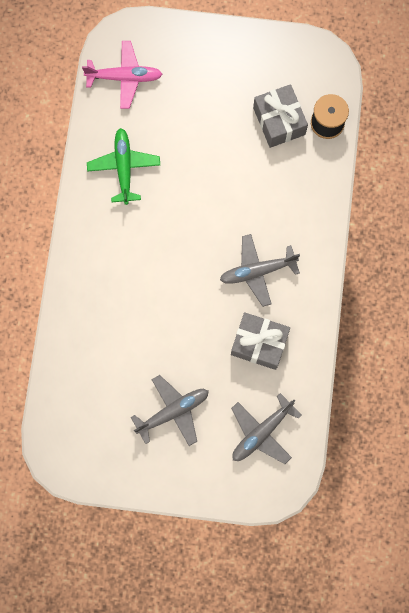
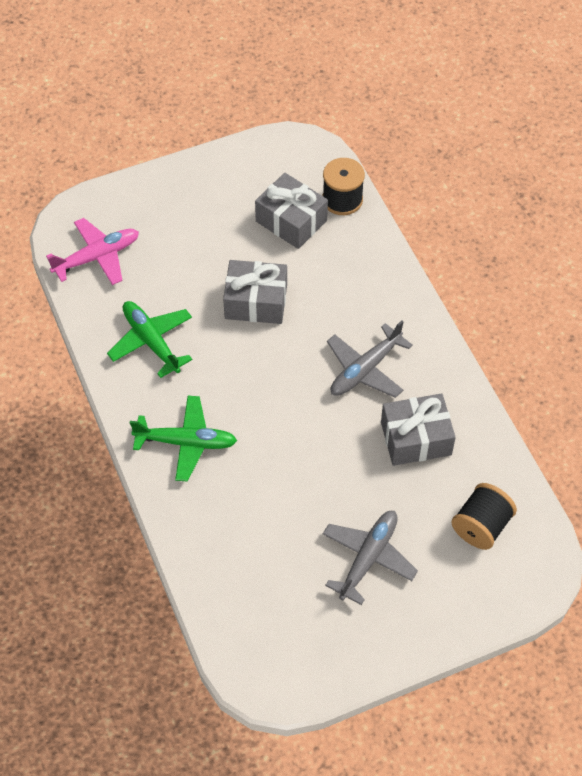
camera: 30 degrees left, 20 degrees down
(103, 259) = (186, 442): none -> green plane
(214, 175) = (256, 302): none -> grey gift
(261, 432) = (481, 526): grey plane -> black spool

